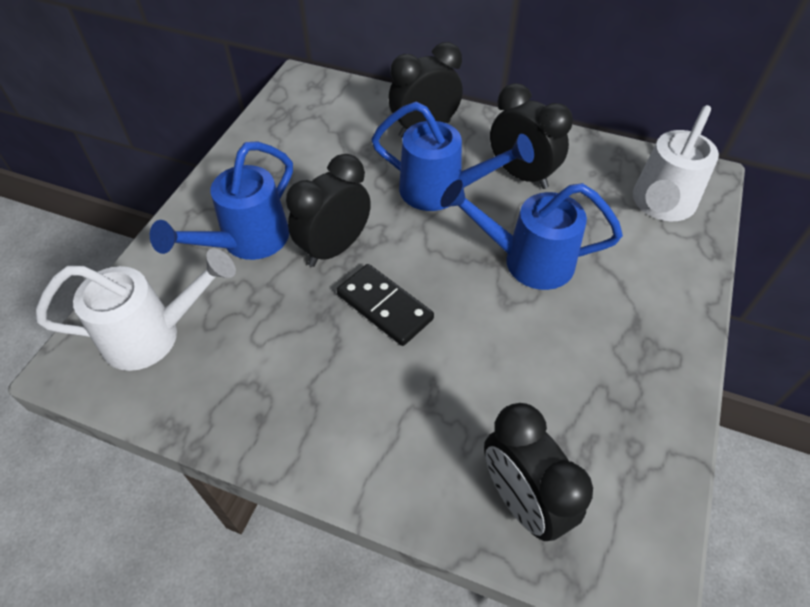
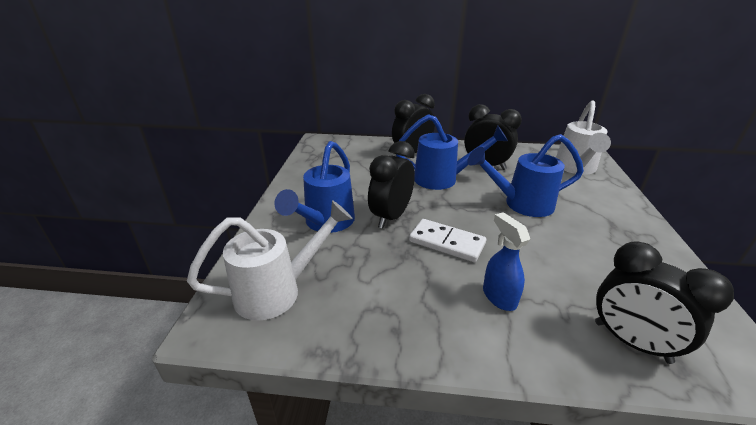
camera: 15 degrees left, 20 degrees down
(384, 307) = (446, 243): black domino -> white domino
(403, 402) = (499, 297): none -> blue spray bottle

